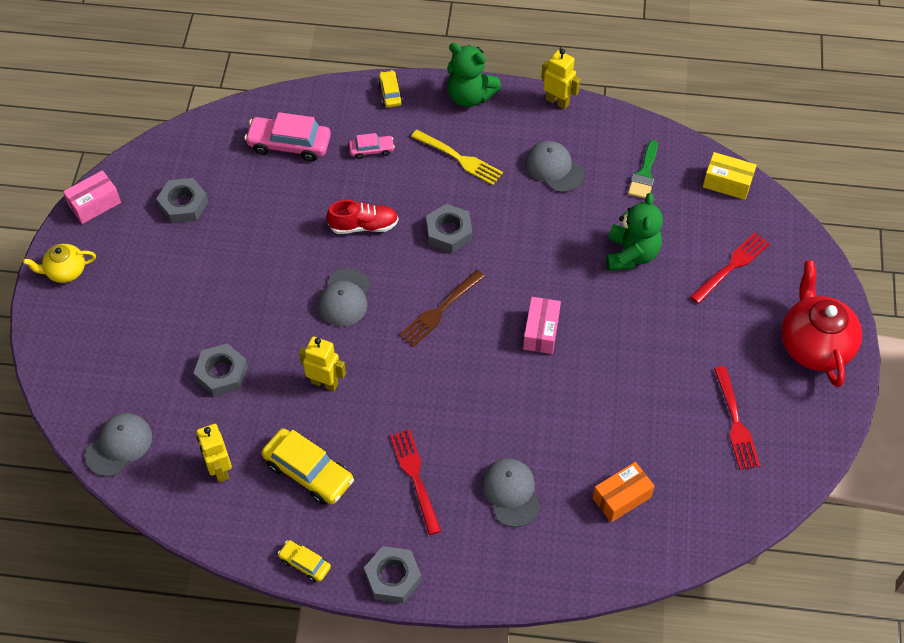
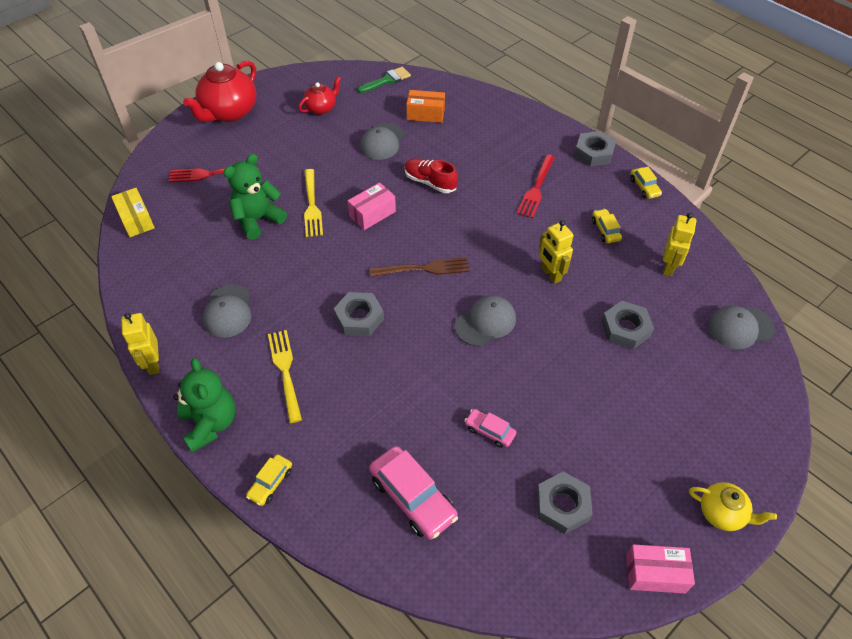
camera: 140 degrees left, 5 degrees down
(308, 472) = (605, 230): yellow car -> yellow car, size x0.54
(364, 226) = (418, 368): red shoe -> red shoe (430, 182)
(371, 150) = (346, 434): pink car -> pink car (489, 431)
(511, 493) = (485, 150): grey cap -> grey cap (382, 142)
(604, 301) = (311, 205): none -> yellow fork
(644, 174) = (176, 262): green brush -> green brush (387, 80)
(735, 421) = (321, 108): red fork -> red teapot

